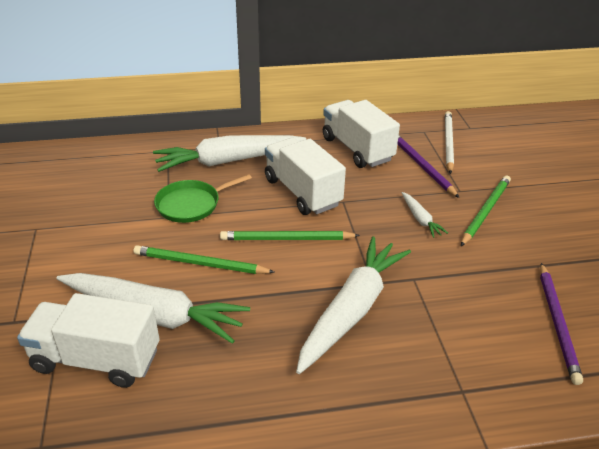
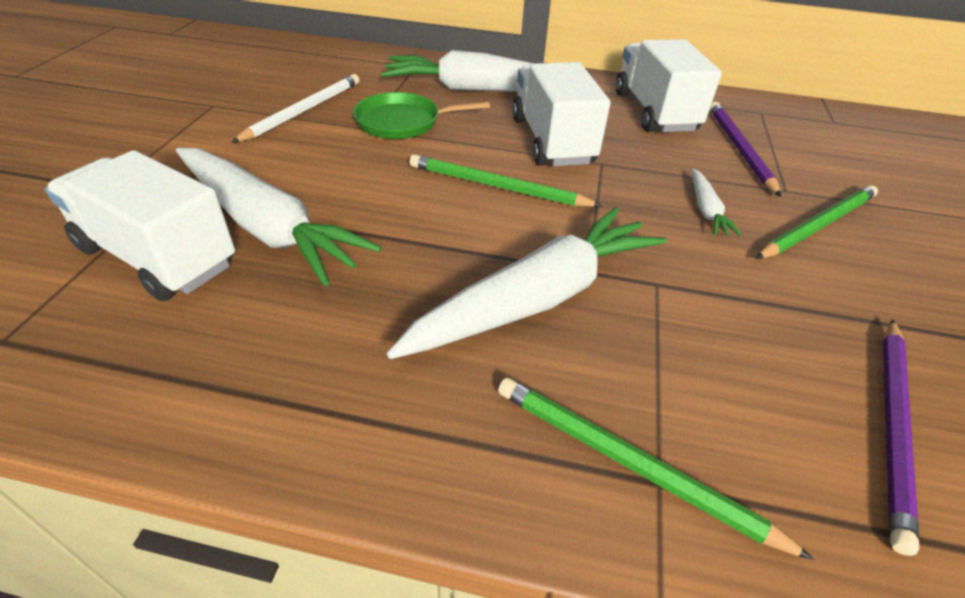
camera: 20 degrees right, 5 degrees up
(200, 264) = (366, 185): green pencil -> green pencil (629, 464)
(448, 143) = (792, 132): white pencil -> white pencil (303, 111)

